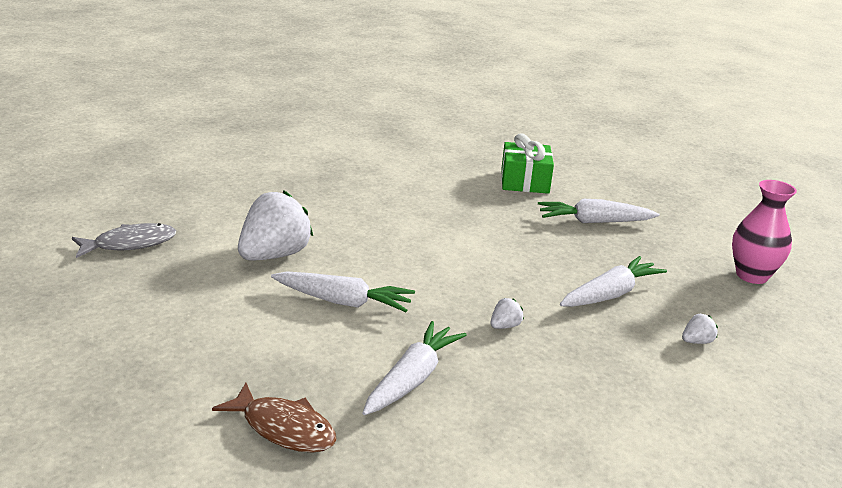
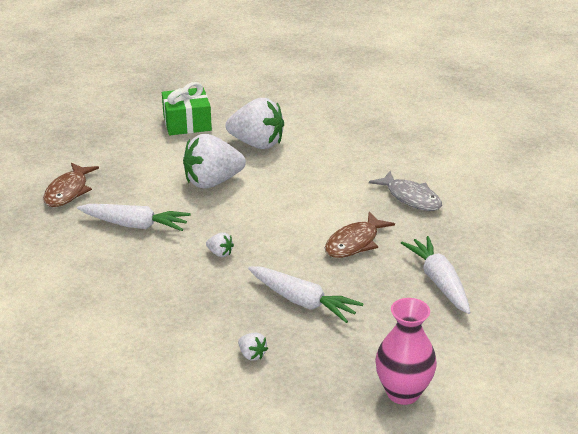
camera: 75 degrees right, 5 degrees up
(130, 244) = (235, 94): grey fish -> grey fish (411, 198)
(343, 302) = (212, 182): white carrot -> white strawberry
(516, 245) = (354, 243): none -> brown fish
(524, 181) = (492, 232): green gift -> green gift (187, 123)

